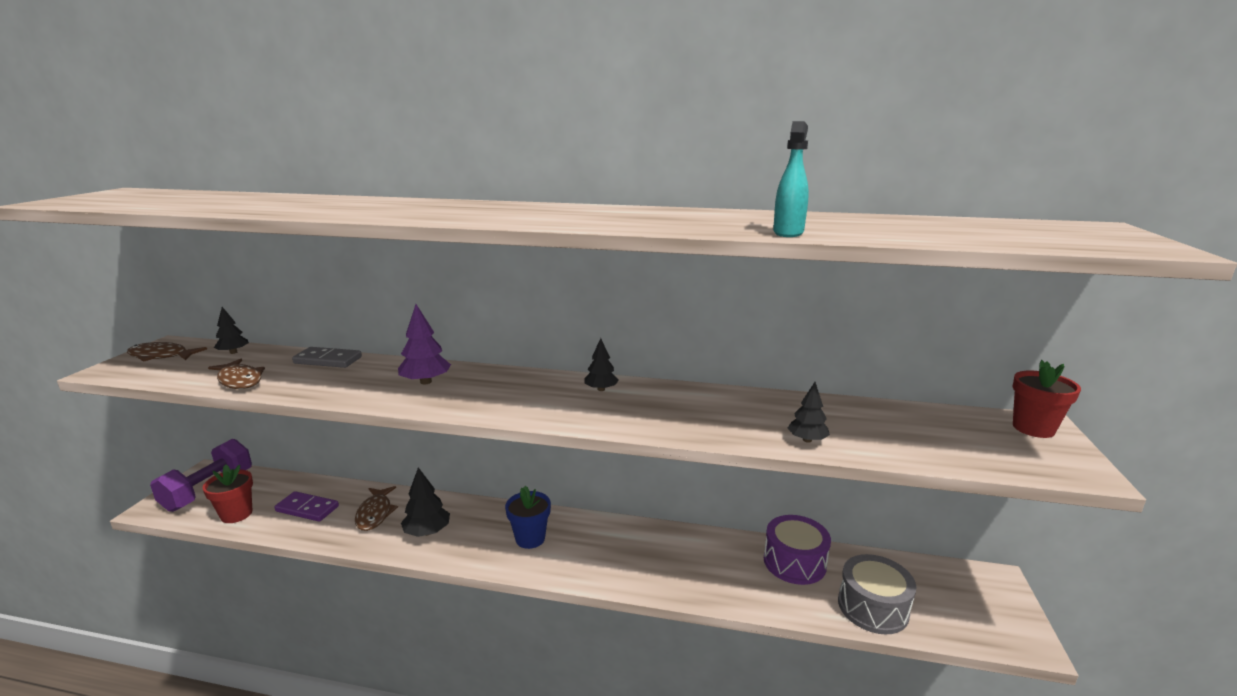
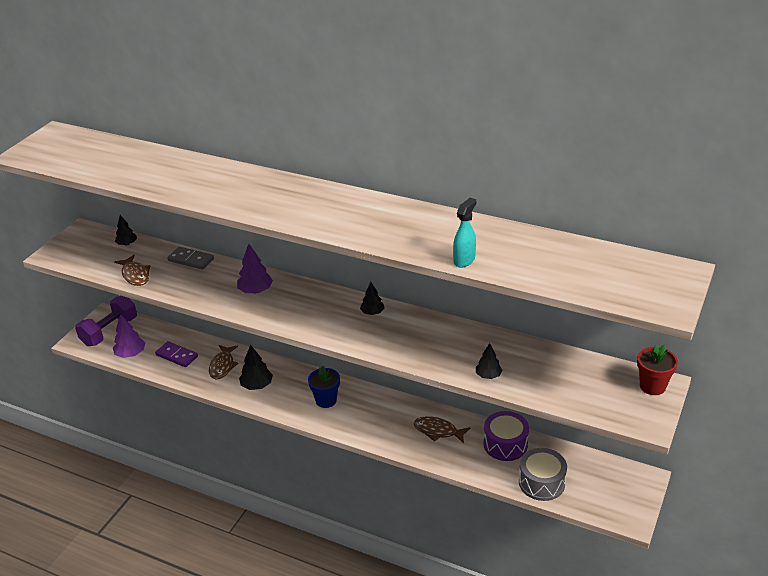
camera: 15 degrees right, 15 degrees up
(161, 356) = (80, 243): brown fish -> brown fish (438, 431)
(236, 514) = (130, 354): red flower pot -> purple tree

